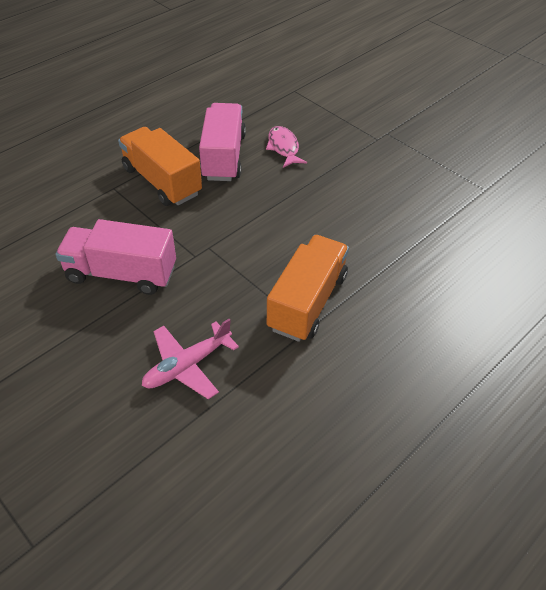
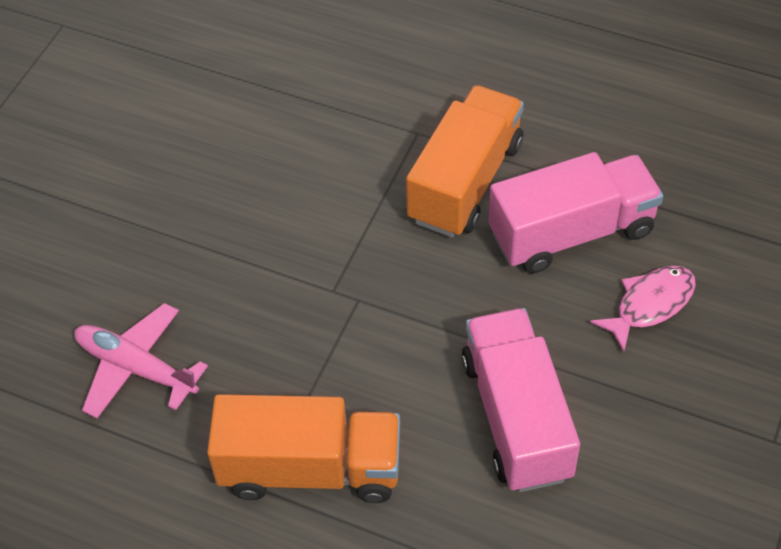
camera: 70 degrees right, 5 degrees up
(121, 273) = (259, 223): pink truck -> pink truck (516, 417)

